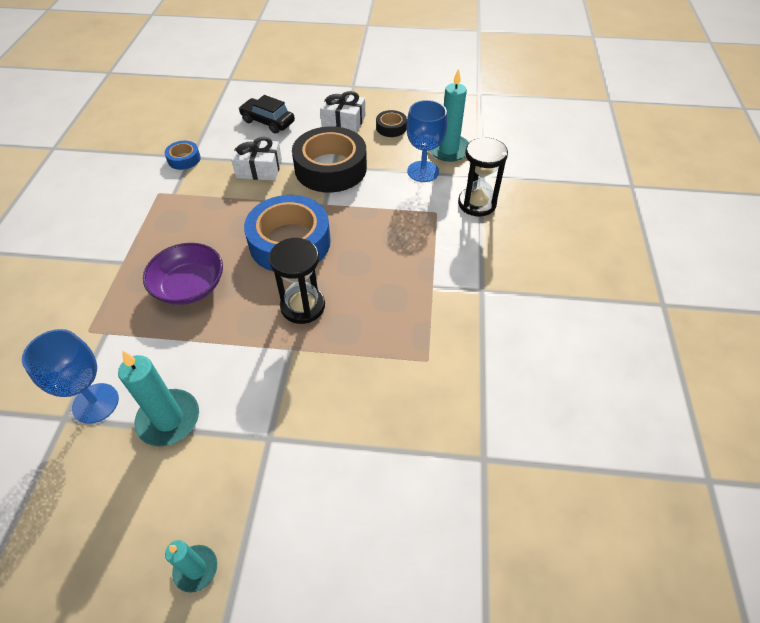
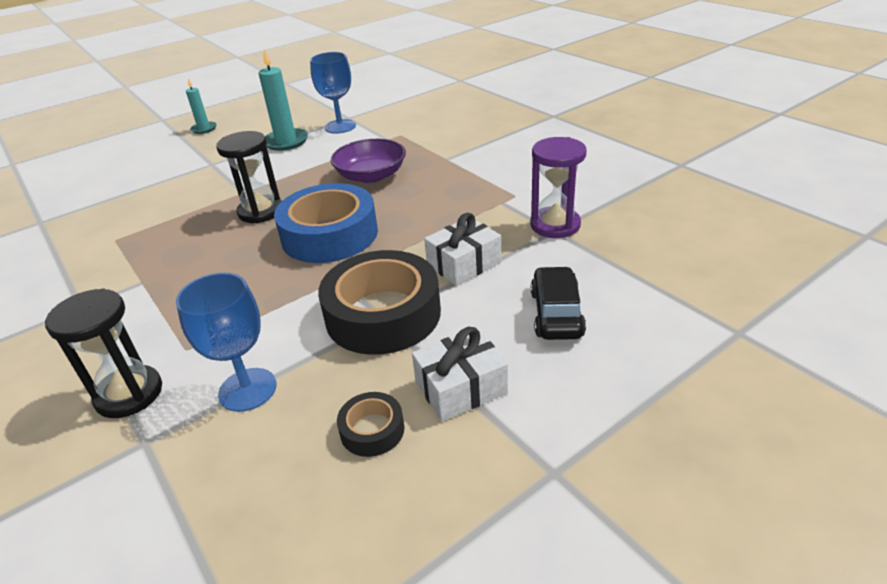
camera: 140 degrees right, 15 degrees down
(184, 159) = (555, 225): blue tape -> purple hourglass
(268, 122) = (556, 314): black car -> black car turned 75 degrees counterclockwise
(448, 150) = (231, 455): turquoise candle -> none

